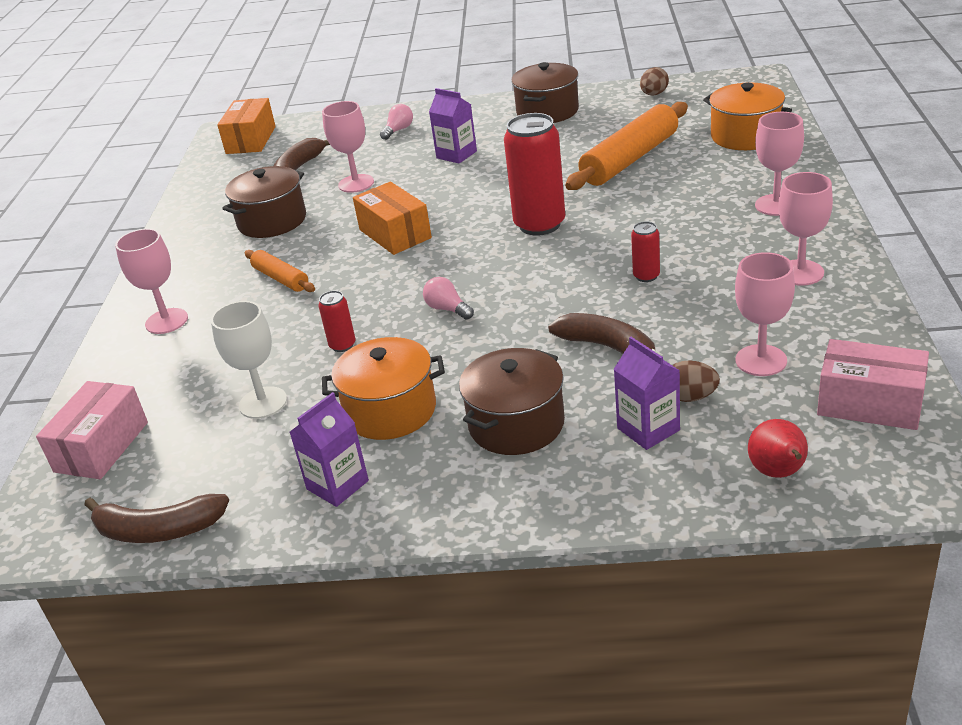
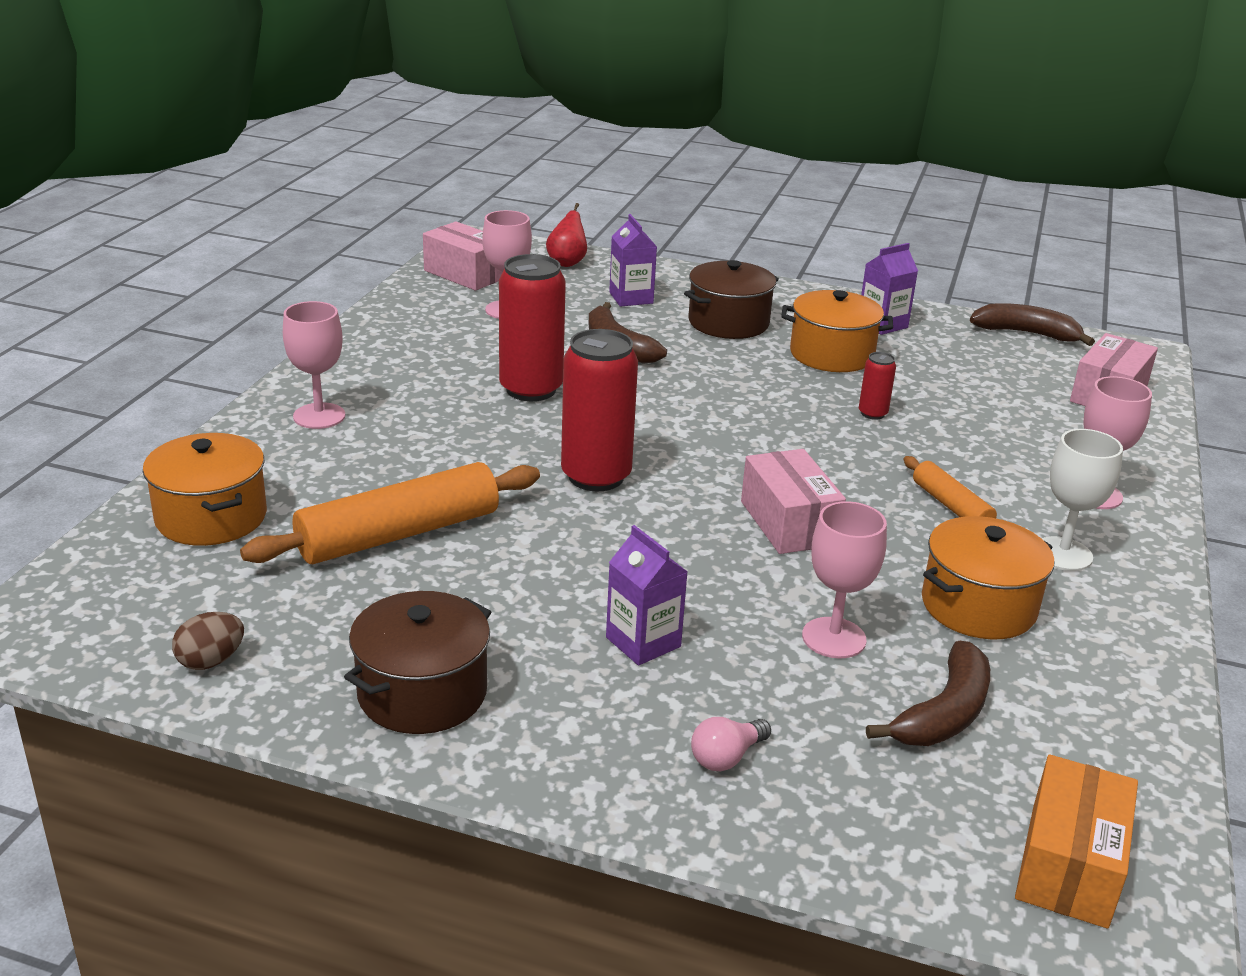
camera: 170 degrees left, 5 degrees down
(263, 403) = (954, 388): white goblet -> white goblet (1063, 554)
(272, 221) = (978, 606): brown pot -> orange pot
(395, 234) = (788, 523): orange box -> pink box
(447, 309) = (752, 416): pink light bulb -> none
(646, 276) = (531, 389): red can -> red can, size x2.14
(690, 397) = (583, 305): brown egg -> none
(800, 273) = (392, 353): pink goblet -> none

